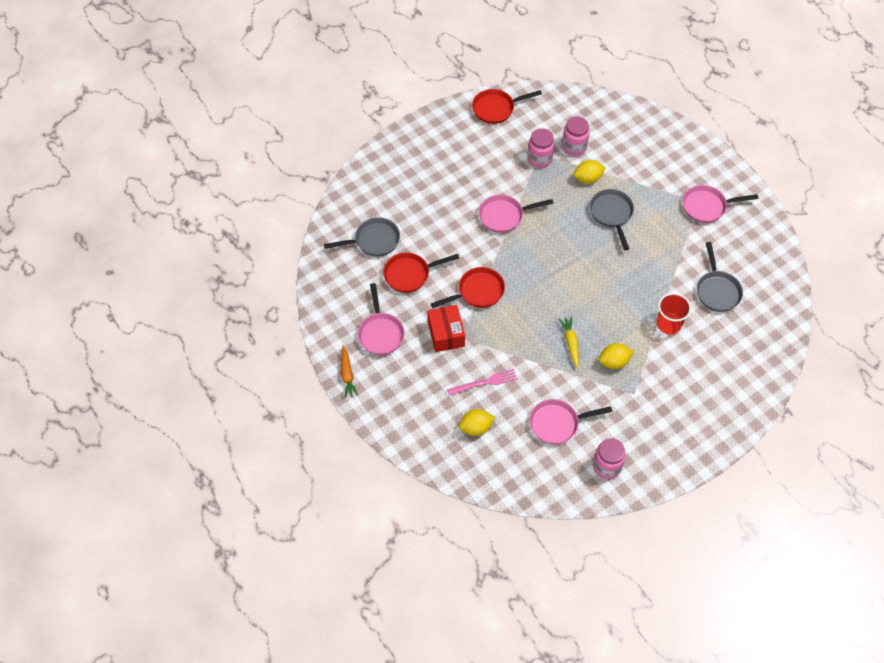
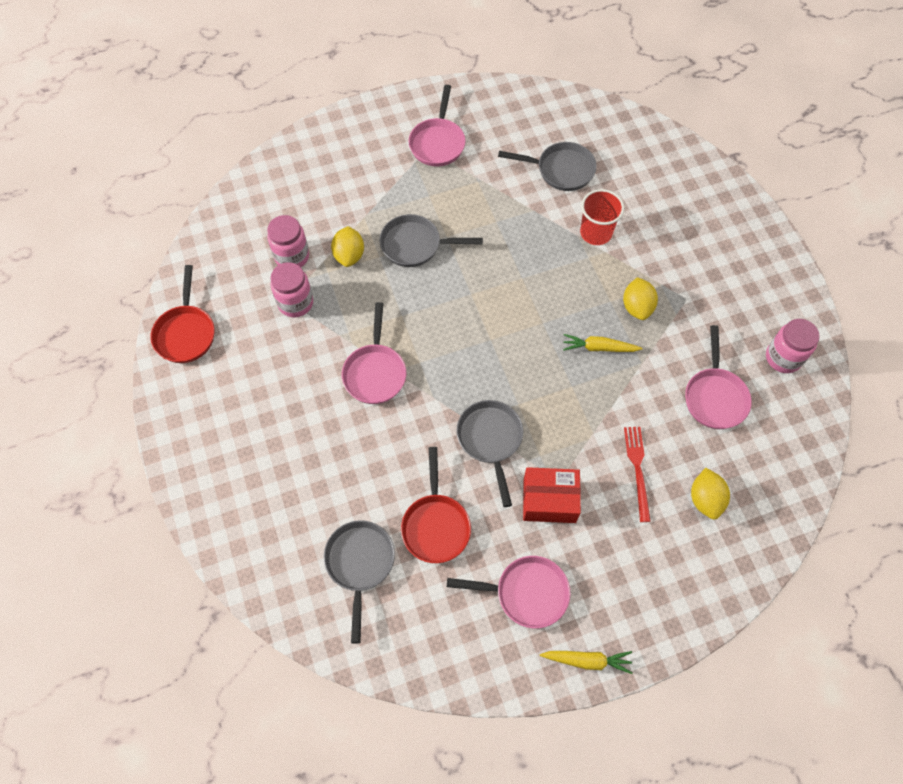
camera: 75 degrees left, 5 degrees up
(347, 374) = (587, 660): orange carrot -> yellow carrot
(477, 292) = (490, 440): red pan -> grey pan
(484, 382) = (637, 469): pink fork -> red fork

